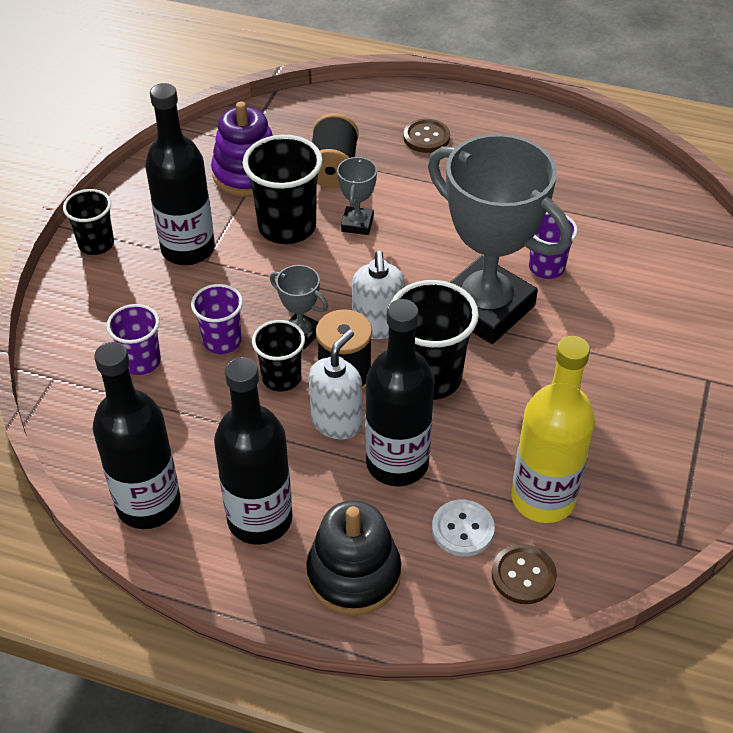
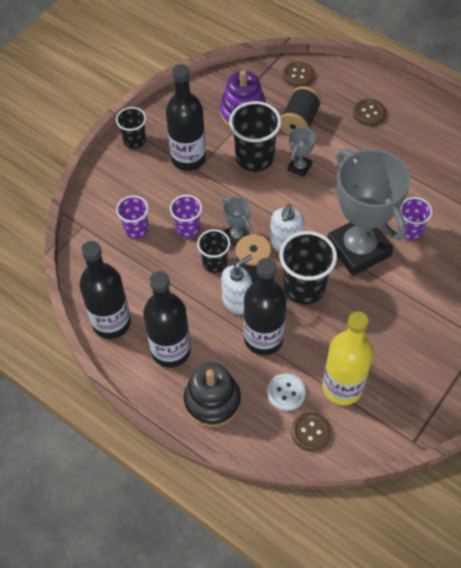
camera: 20 degrees right, 10 degrees up
(308, 112) = (298, 75): none -> brown button

